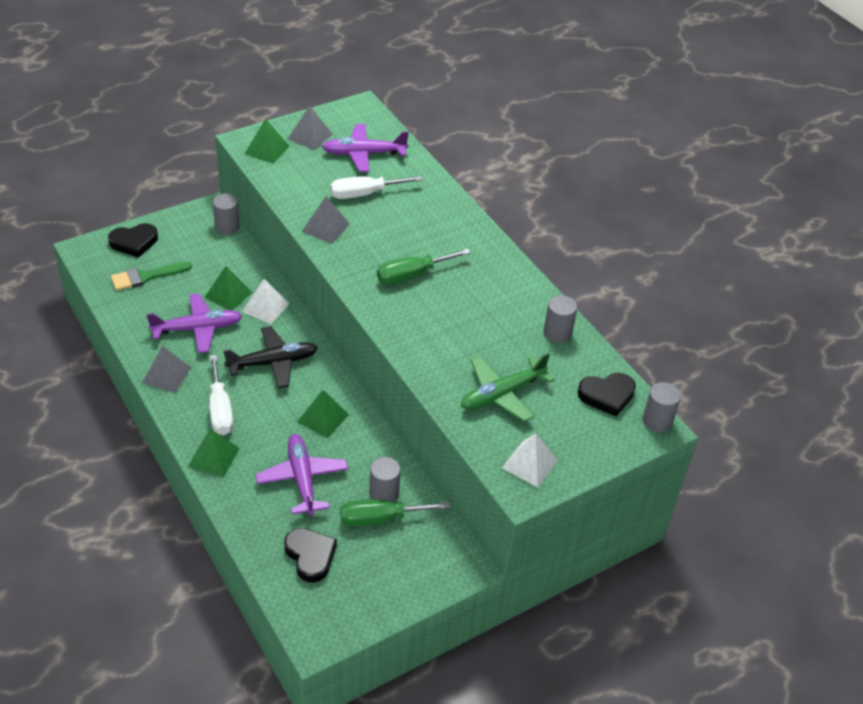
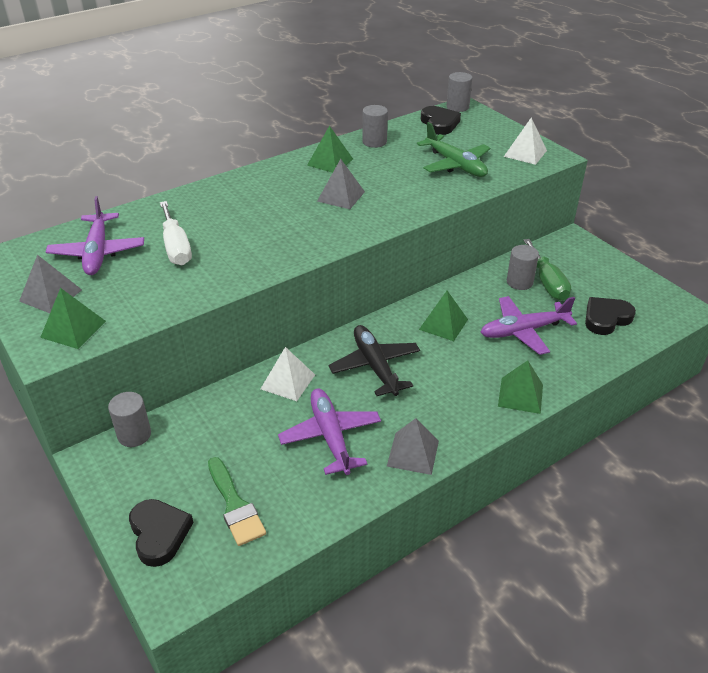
camera: 90 degrees left, 5 degrees down
(220, 410) = (454, 399): white screwdriver -> none
(228, 294) = (267, 416): green pyramid -> green pyramid (330, 162)
(325, 227) = (237, 269): grey pyramid -> grey pyramid (341, 196)
(412, 275) = (311, 212): green screwdriver -> none

